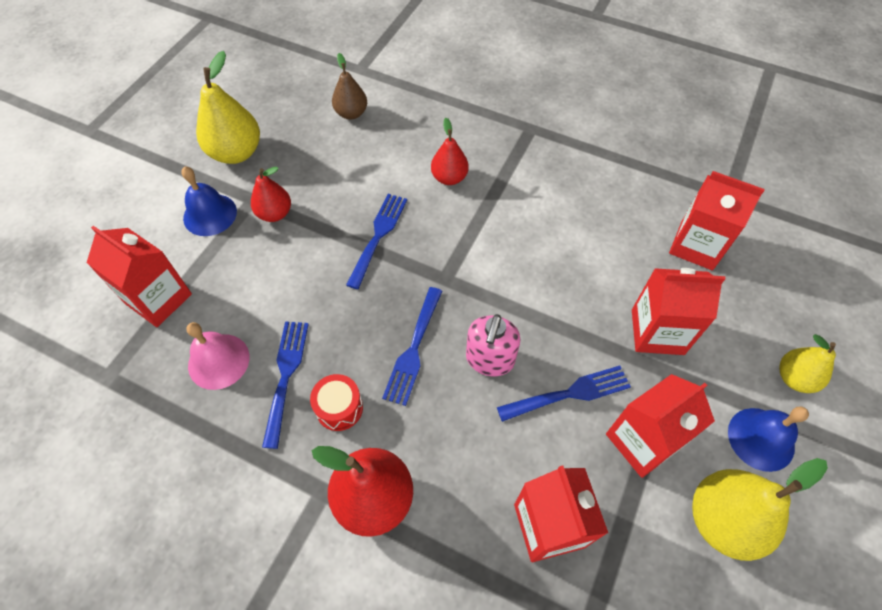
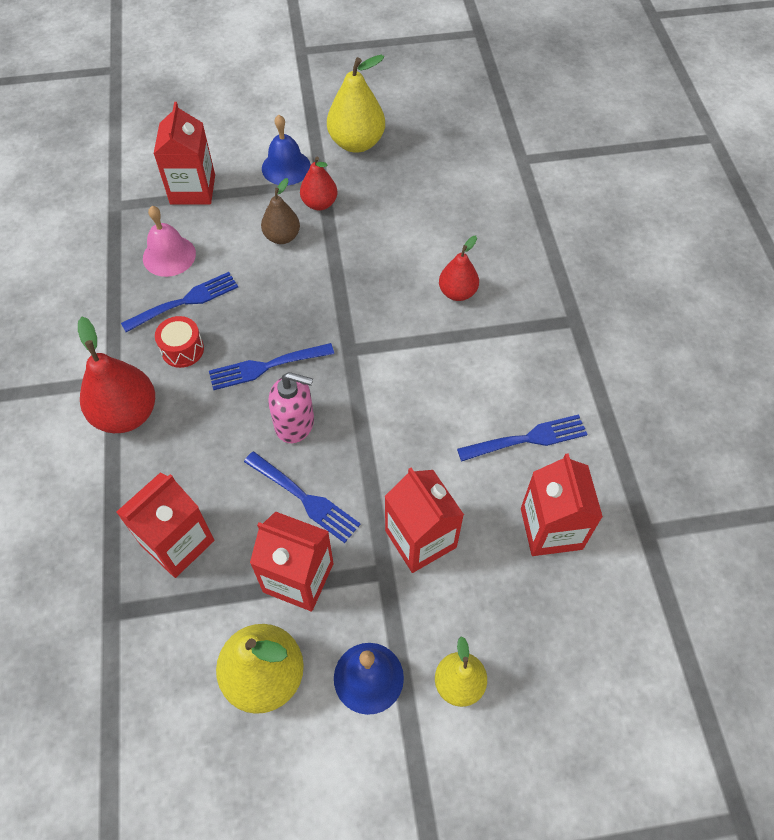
camera: 55 degrees right, 0 degrees up
(351, 113) = (465, 185): brown pear -> brown pear (282, 237)
(378, 236) = (354, 280): blue fork -> blue fork (527, 439)
(489, 359) = (295, 424): pink soap dispenser -> pink soap dispenser turned 150 degrees counterclockwise

